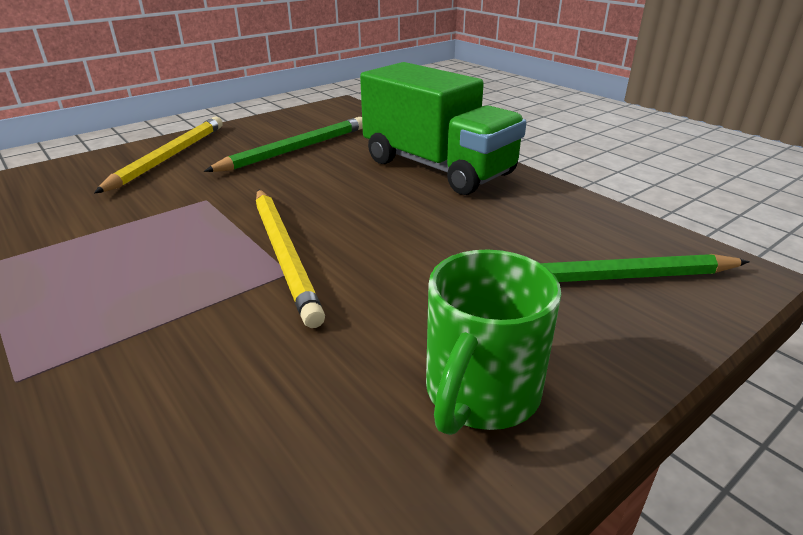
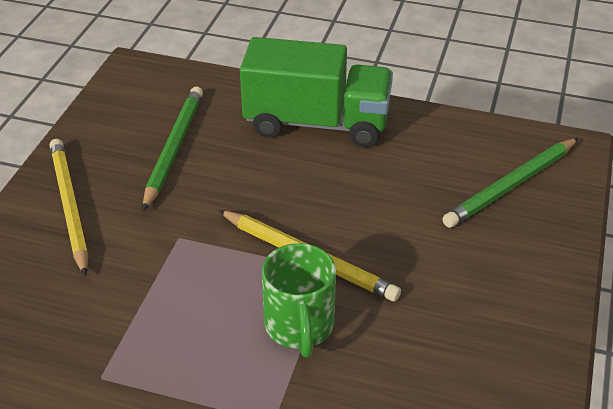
camera: 35 degrees left, 10 degrees up
(480, 393) = (516, 292): green mug -> green mug (299, 326)

